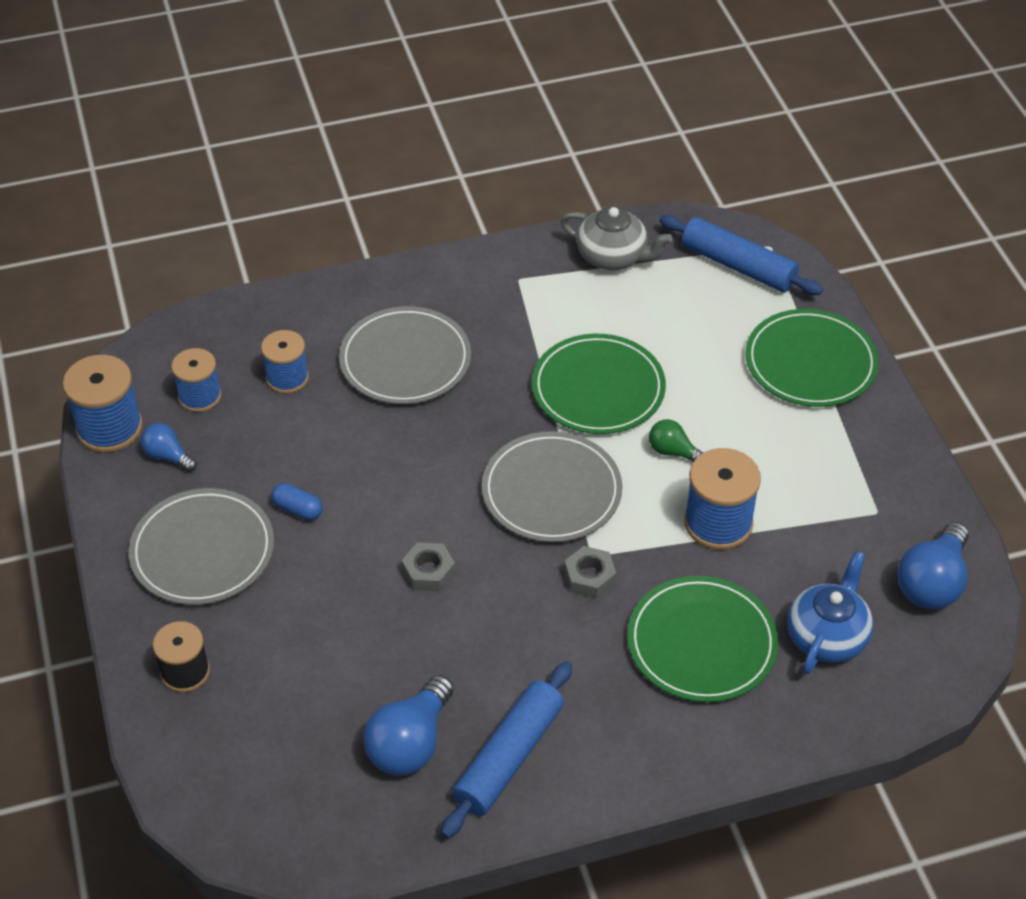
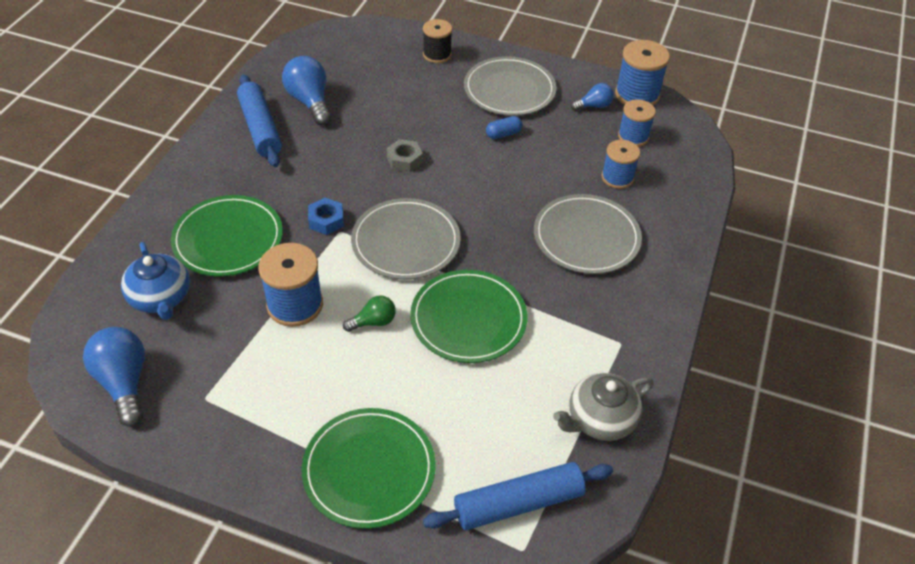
camera: 125 degrees right, 0 degrees up
(589, 577) = (326, 220): grey nut -> blue nut

